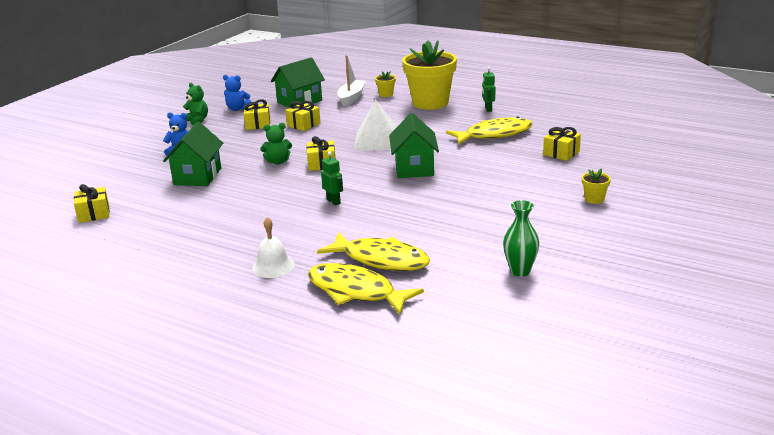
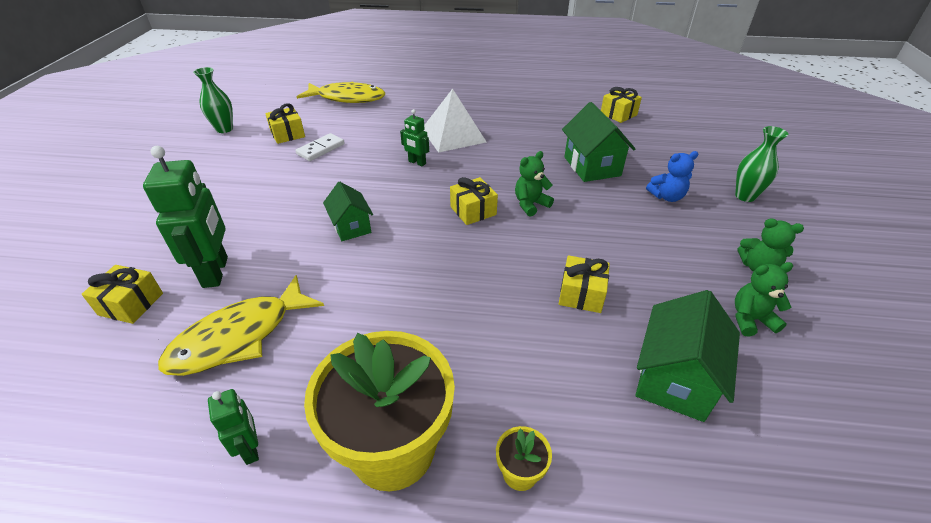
camera: 155 degrees right, 15 degrees up
(132, 145) = (745, 196): none -> green vase
(237, 109) = (750, 319): blue teddy bear -> green teddy bear
(258, 124) = (653, 278): yellow gift -> yellow gift (287, 134)
(273, 266) = (420, 103): white bell -> none
(351, 98) = (585, 428): white boat -> none
(378, 141) = (430, 275): white pyramid -> white pyramid (453, 135)
(380, 260) = (340, 119): yellow fish -> none
(414, 168) = (351, 227): green house -> green house, size x0.64
(416, 228) = (320, 149): none -> white domino
(511, 159) = (216, 272): none -> green robot
(594, 199) = (122, 217): yellow flower pot -> none

